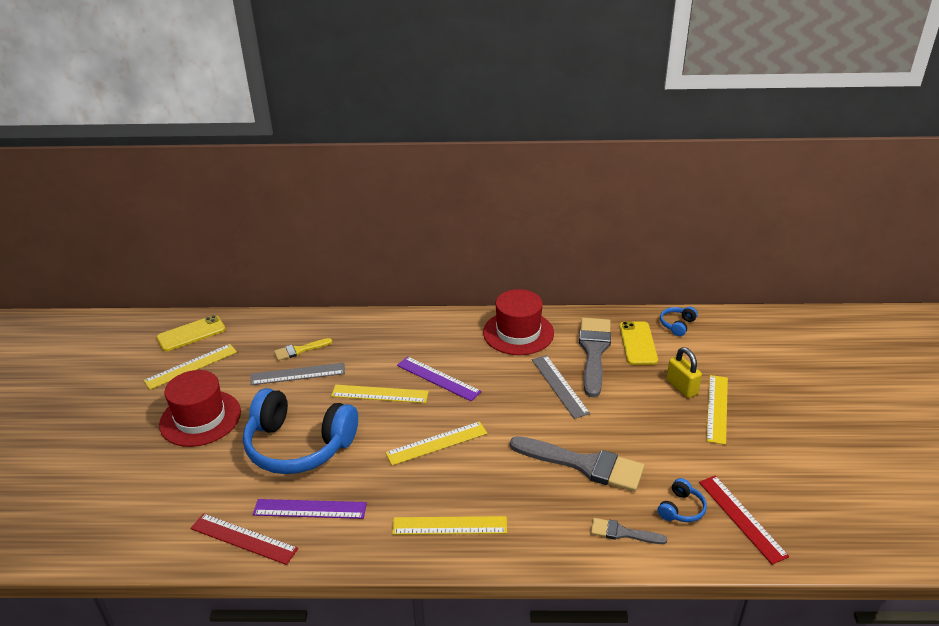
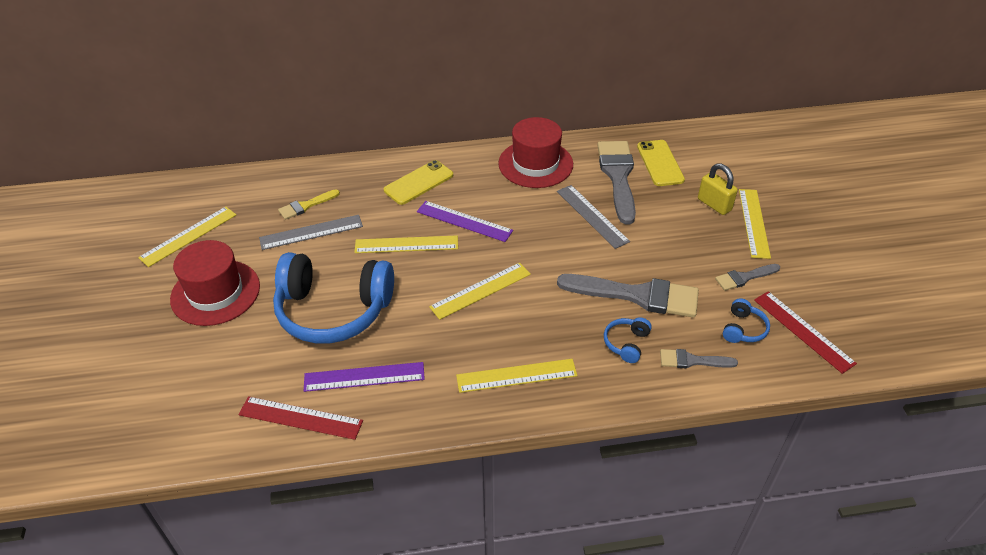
camera: 10 degrees left, 10 degrees up
(191, 333) = (178, 199): yellow phone -> yellow phone (418, 182)
(677, 325) = (694, 140): blue headphones -> blue headphones (626, 343)
(694, 460) = (744, 277): none -> grey brush

